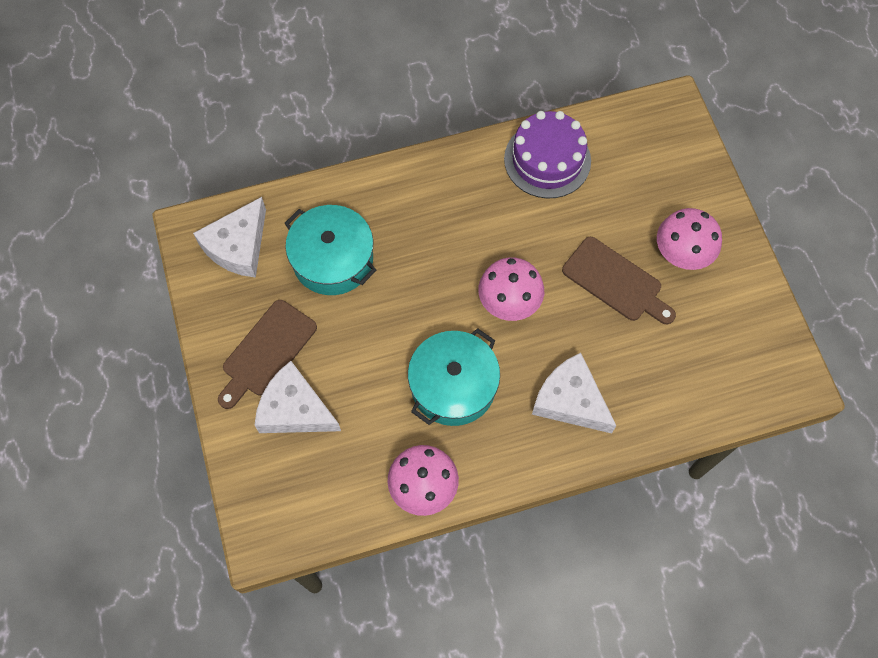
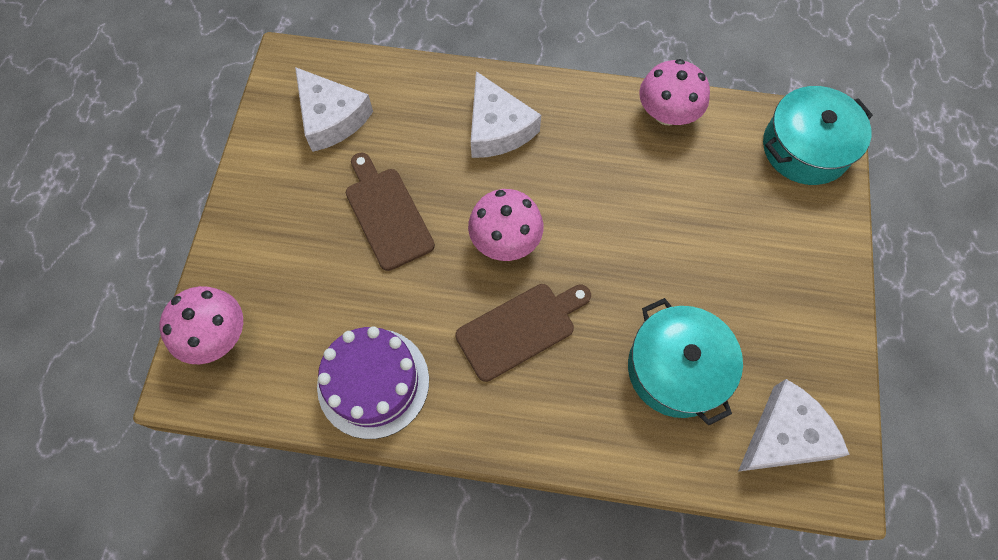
camera: 155 degrees left, 0 degrees up
(267, 352) = (782, 295): brown cutting board -> brown cutting board (520, 328)
(295, 409) = (768, 226): white cheese -> white cheese (331, 118)
(453, 386) = (601, 184): turquoise pot -> turquoise pot (805, 148)
(682, 253) = (302, 214): pink mushroom -> pink mushroom (216, 336)

